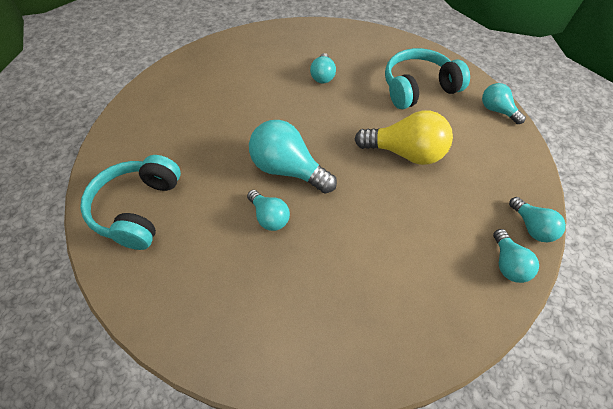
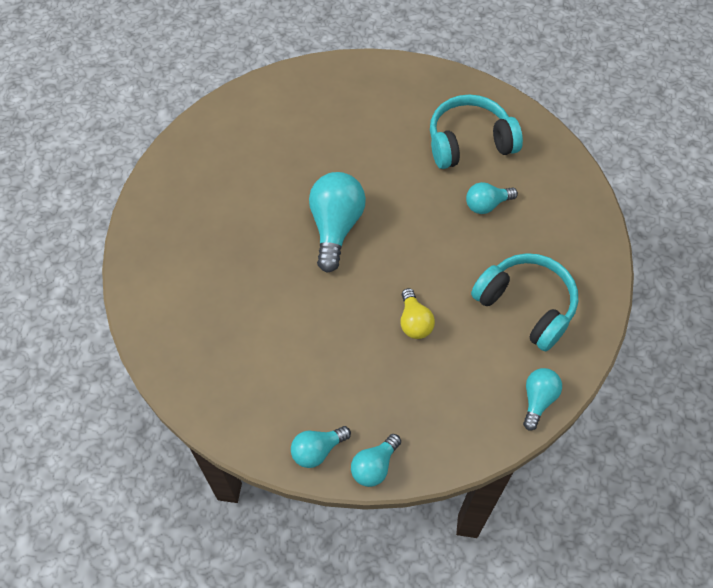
camera: 65 degrees right, 5 degrees up
(137, 209) = (235, 137): turquoise headphones -> turquoise headphones (469, 142)
(269, 217) = (274, 235): turquoise light bulb -> none
(405, 153) = (414, 322): yellow light bulb -> yellow light bulb, size x0.57

